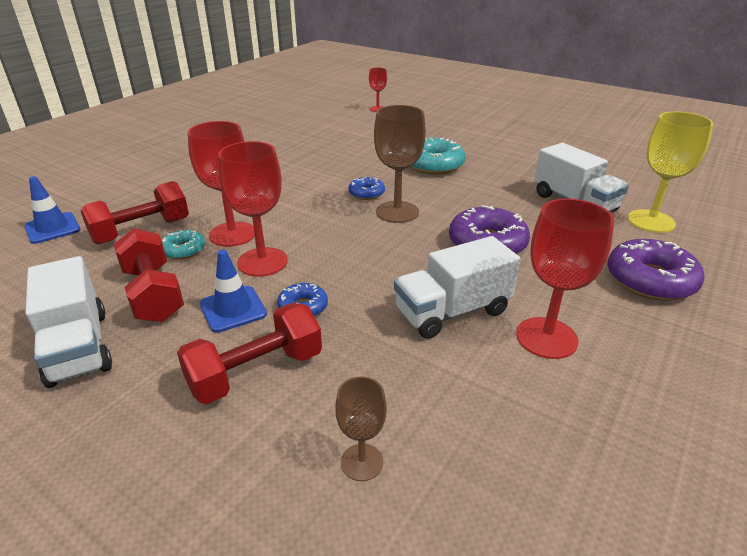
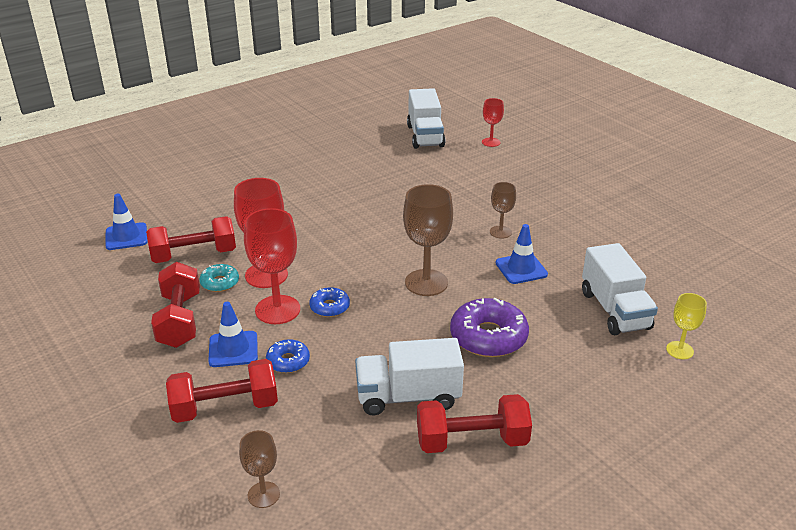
camera: 20 degrees right, 0 degrees up
(78, 347) = (111, 354): white truck -> white truck (425, 136)
(366, 193) = (410, 254): blue donut -> blue donut (329, 307)
(433, 165) = (500, 232): turquoise donut -> brown goblet
(472, 187) = (521, 269): none -> blue traffic cone
(546, 338) = (472, 441): red goblet -> red dumbbell
(650, 280) = (617, 413): purple donut -> none
(651, 221) = (679, 350): yellow goblet -> yellow goblet, size x0.56

